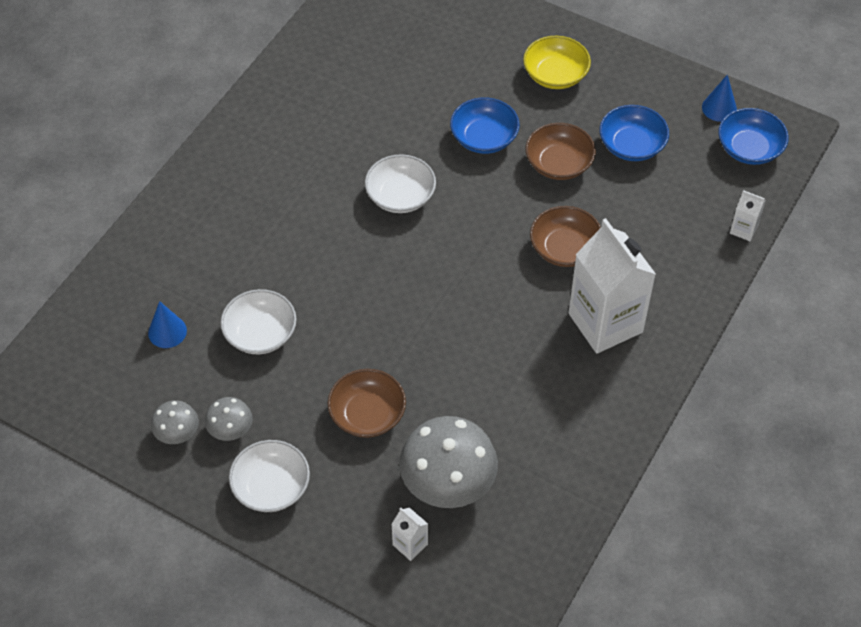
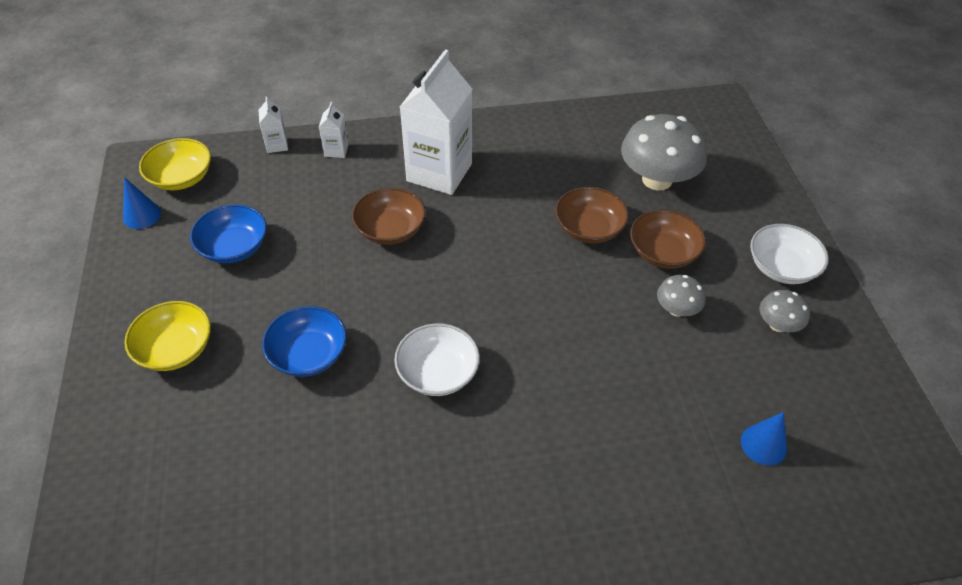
camera: 130 degrees left, 5 degrees down
(177, 433) = (825, 357): grey mushroom -> grey mushroom (676, 309)
(260, 333) = (682, 371): white bowl -> none
(410, 544) = (719, 172): white carton -> white carton (336, 150)
(559, 164) = (297, 282): brown bowl -> brown bowl (589, 228)
(749, 149) = (181, 178): blue bowl -> yellow bowl

